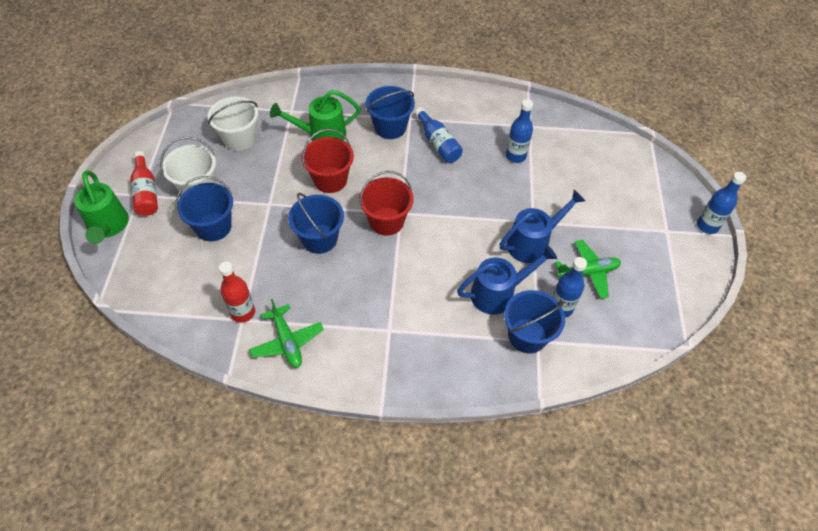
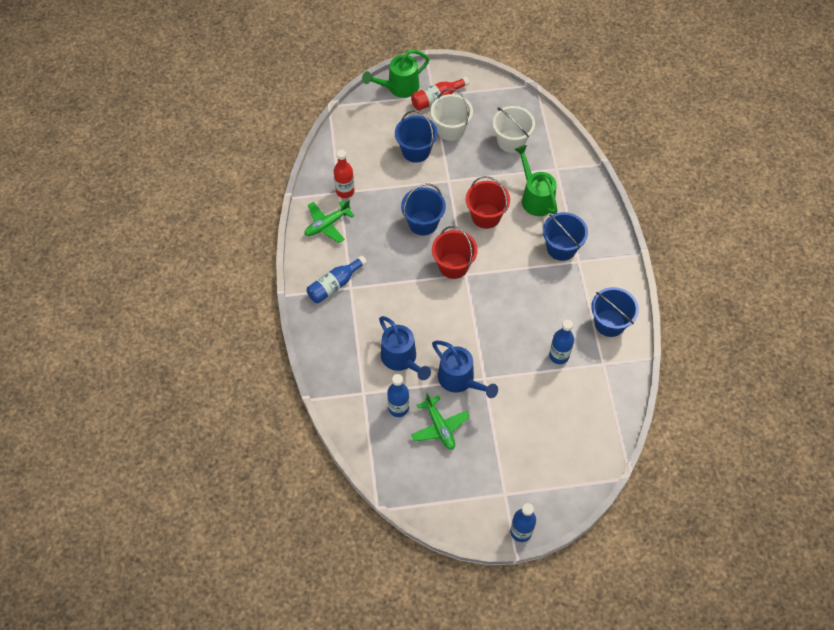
camera: 80 degrees right, 5 degrees up
(438, 143) = (554, 289): blue bottle -> blue bottle (335, 285)
(527, 336) = (366, 385): blue bucket -> blue bucket (609, 323)

